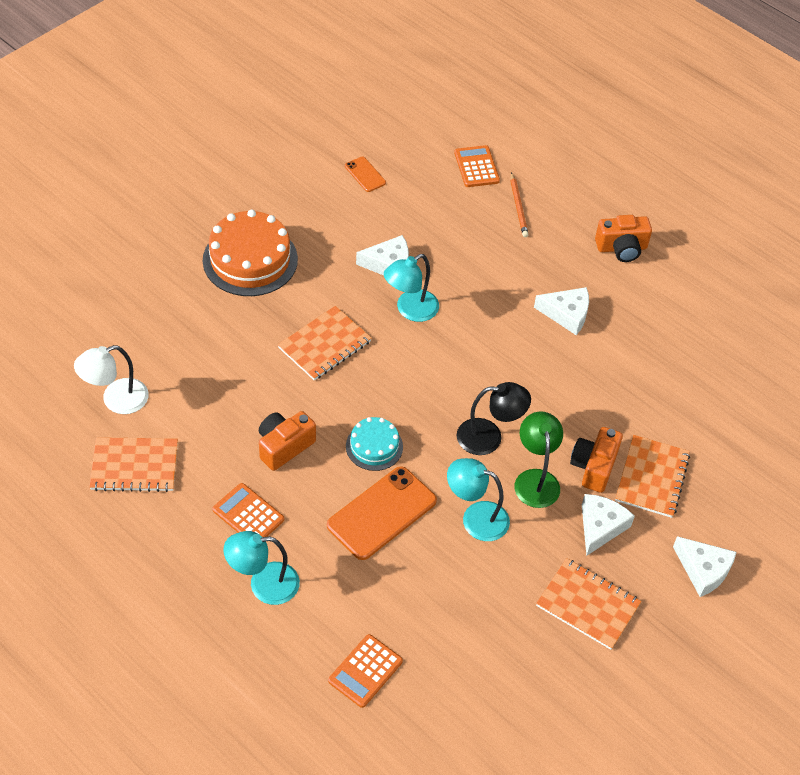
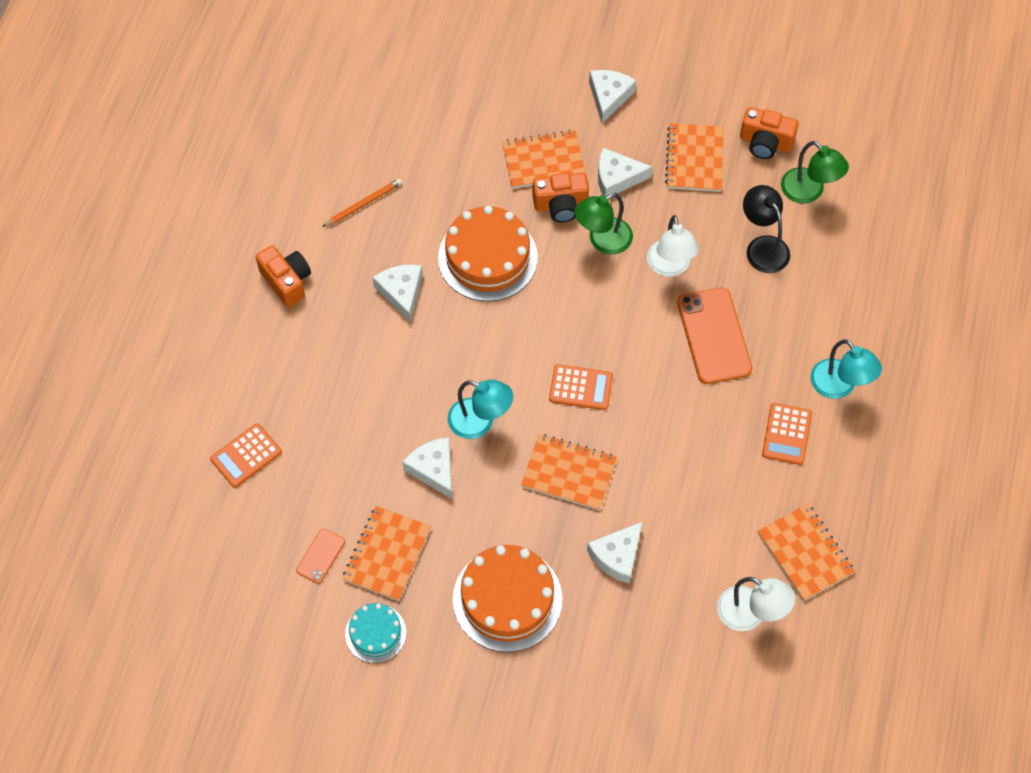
camera: 115 degrees left, 10 degrees up
(231, 340) = (617, 556): none -> white cheese
(284, 446) = (701, 445): orange camera -> orange camera (765, 142)
(339, 209) = (387, 554): none -> orange notebook
(365, 671) = (857, 278): orange calculator -> orange calculator (580, 388)
(374, 446) = (652, 375): turquoise cake -> turquoise cake (375, 633)
(382, 513) = (714, 336): orange phone -> orange phone turned 60 degrees clockwise
(476, 518) = (670, 267): turquoise lamp -> white lamp
(489, 437) = (583, 293): black lamp -> black lamp (763, 247)
(491, 687) = (809, 192): none -> green lamp
(518, 207) = (283, 392): orange pencil -> orange pencil (363, 204)
(567, 387) = (487, 257): none -> orange cake

